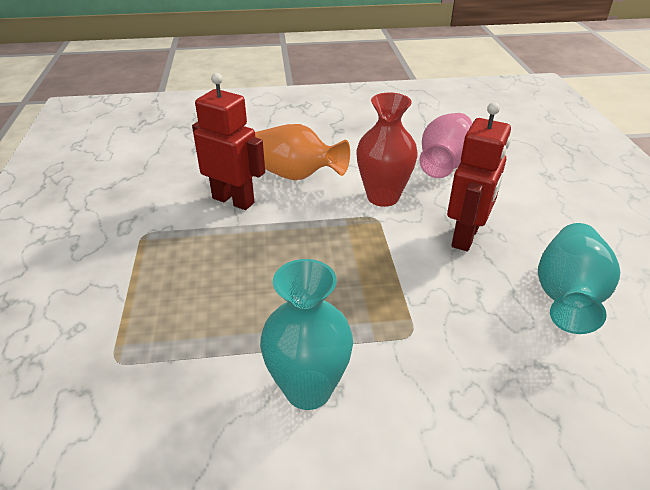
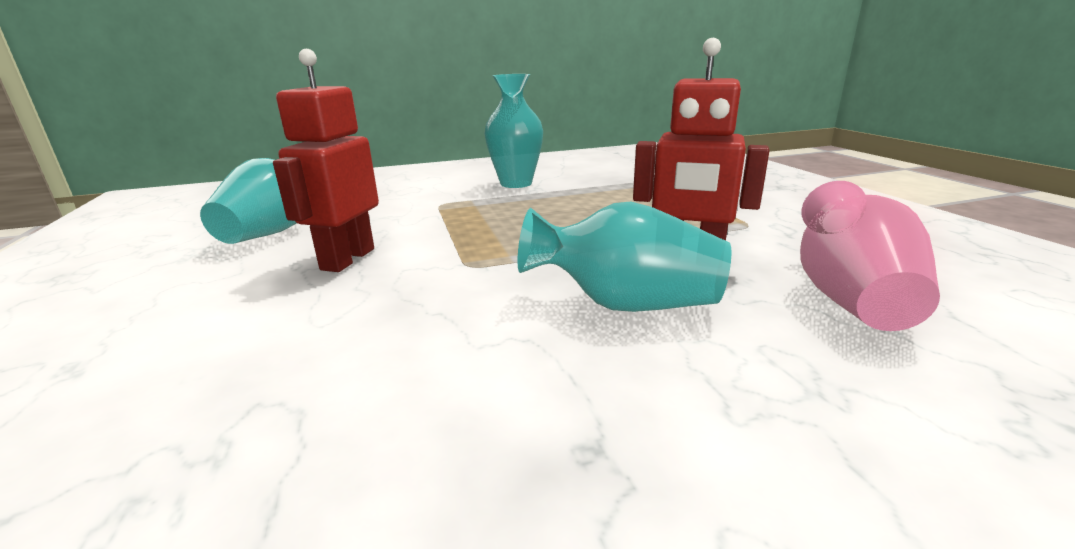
camera: 170 degrees right, 15 degrees down
(295, 175) = (625, 304): orange vase -> turquoise vase
(383, 197) = (456, 289): red vase -> none
(445, 164) = (299, 366): pink vase -> pink vase (849, 298)

